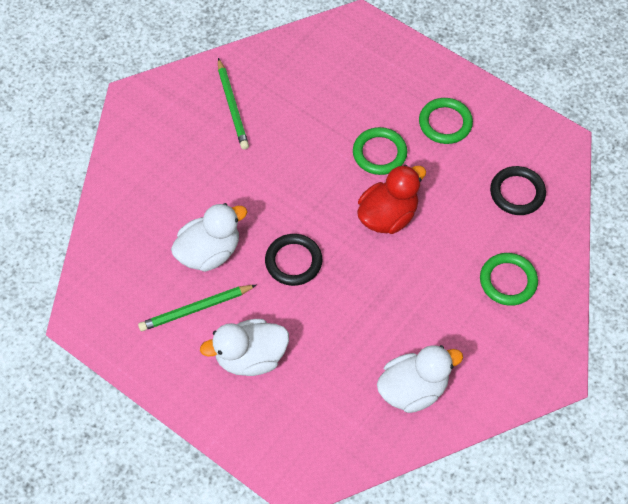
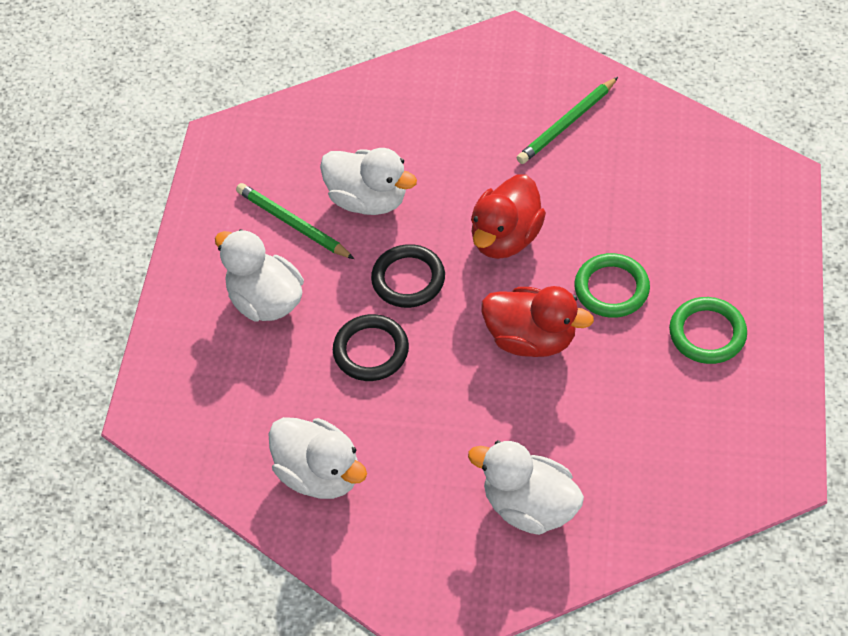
camera: 65 degrees right, 5 degrees down
(299, 189) = (506, 237): none -> red duck
(508, 281) = (529, 506): green ring -> white duck
(517, 193) = (664, 458): black ring -> black ring (371, 350)

